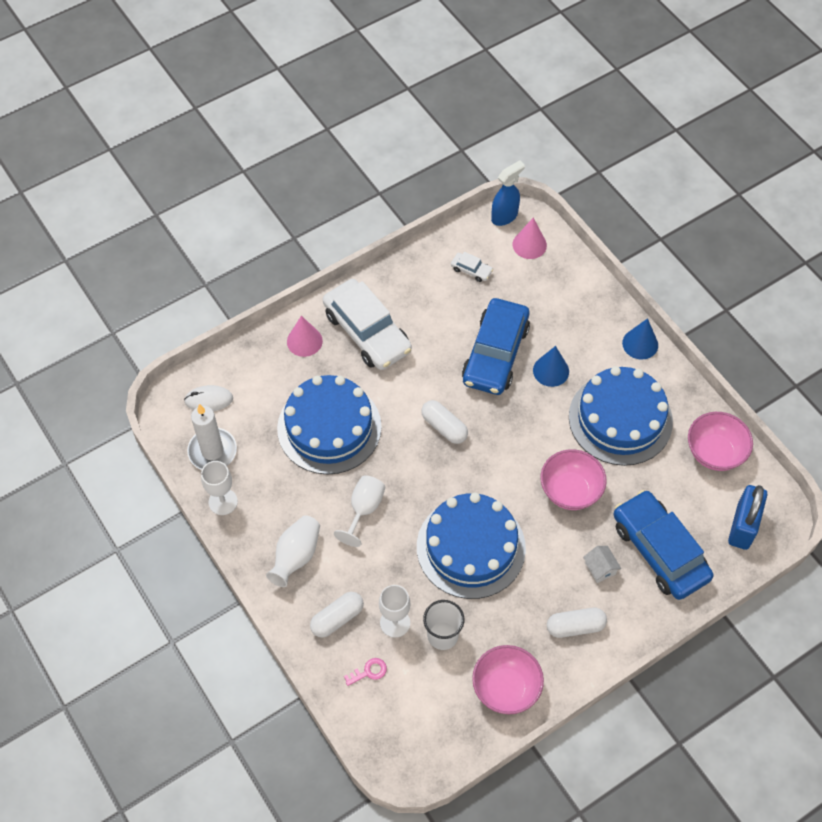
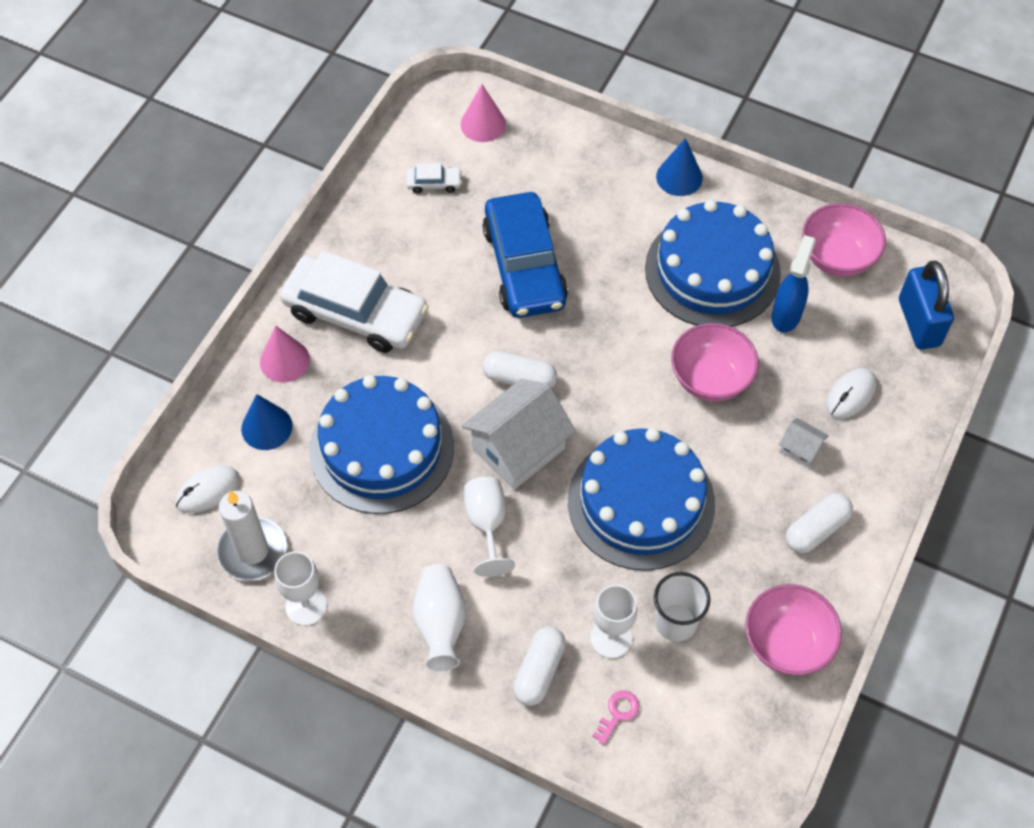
camera: 30 degrees left, 0 degrees up
(414, 472) = (518, 448): none -> white house
(504, 216) = (433, 105): blue spray bottle -> blue spray bottle (786, 315)
(551, 371) = (600, 254): blue cone -> blue cone (266, 427)
(659, 550) = (850, 395): blue car -> white mouse

